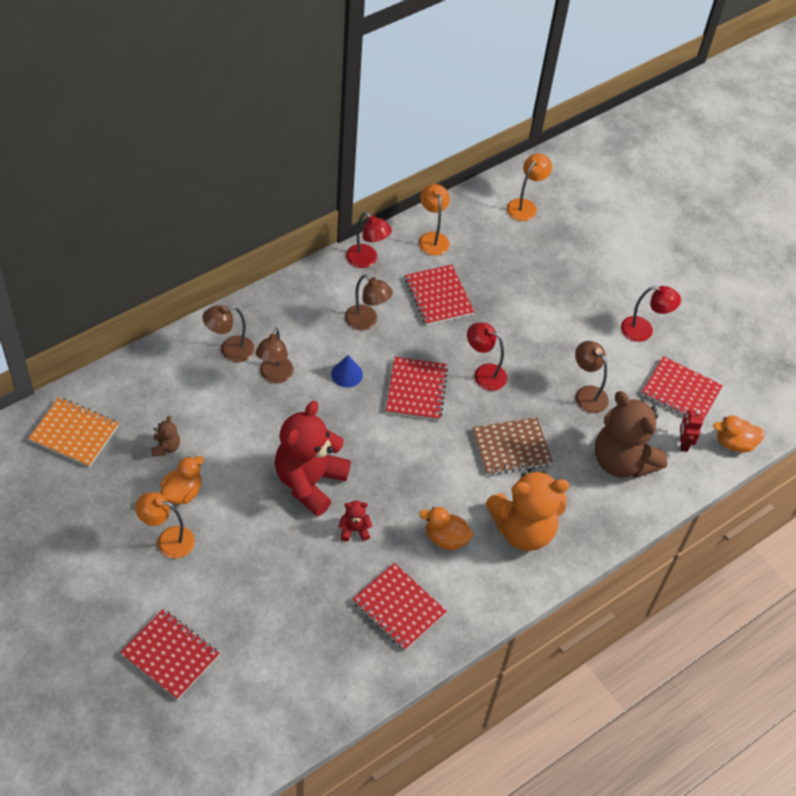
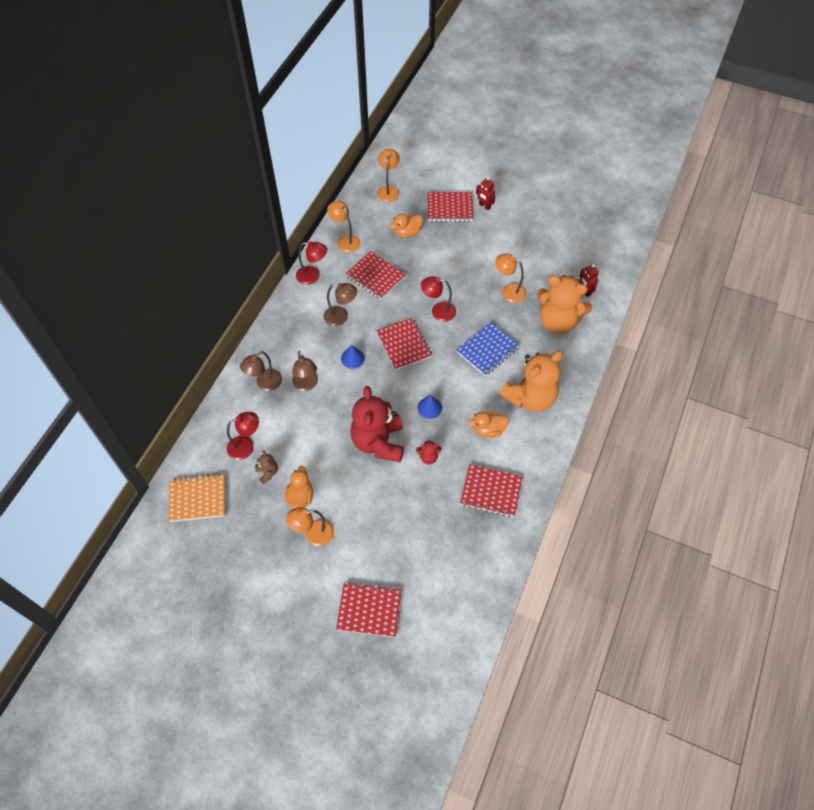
camera: 25 degrees left, 5 degrees up
(354, 529) = (428, 457): red teddy bear -> red teddy bear turned 150 degrees counterclockwise
(395, 476) = (429, 407): none -> blue cone
(511, 448) = (487, 350): brown notebook -> blue notebook
(587, 394) = (508, 291): brown lamp -> orange lamp
(622, 461) = (557, 322): brown teddy bear -> orange teddy bear
(629, 281) = (484, 206): none -> red robot
(643, 330) = (514, 233): red lamp -> red lamp (246, 446)
(681, 392) = (561, 260): red notebook -> red notebook (449, 208)
(734, 443) = (613, 275): orange duck -> orange duck (407, 232)

